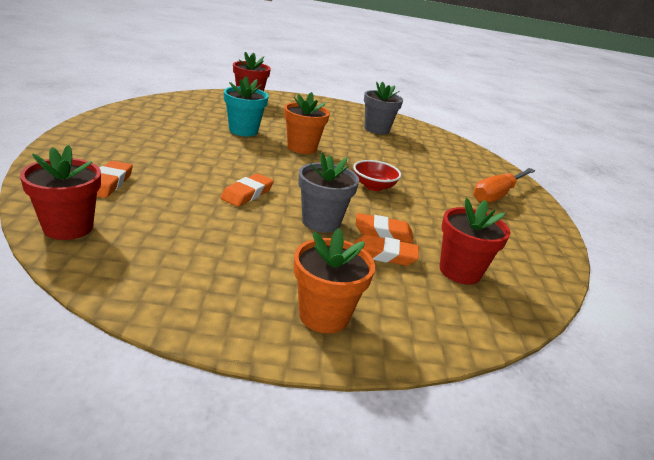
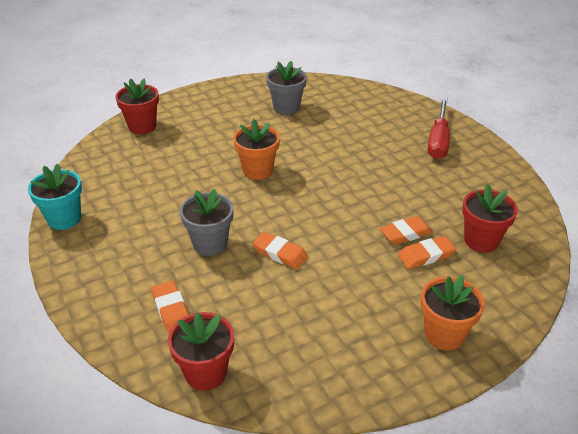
camera: 25 degrees left, 10 degrees up
(243, 131) = (190, 177): turquoise flower pot -> turquoise flower pot (64, 219)
(247, 194) = (280, 253): orange eraser -> orange eraser turned 60 degrees counterclockwise
(321, 222) = (358, 250): grey flower pot -> grey flower pot (210, 244)
(373, 186) = (353, 186): red bowl -> none
(497, 195) = (438, 141): orange screwdriver -> red screwdriver

